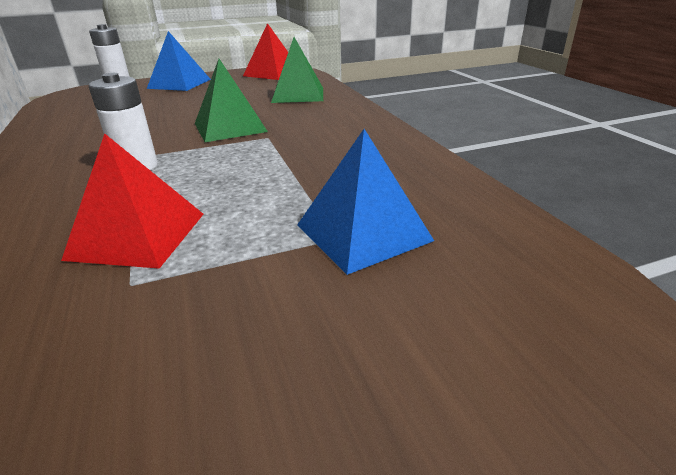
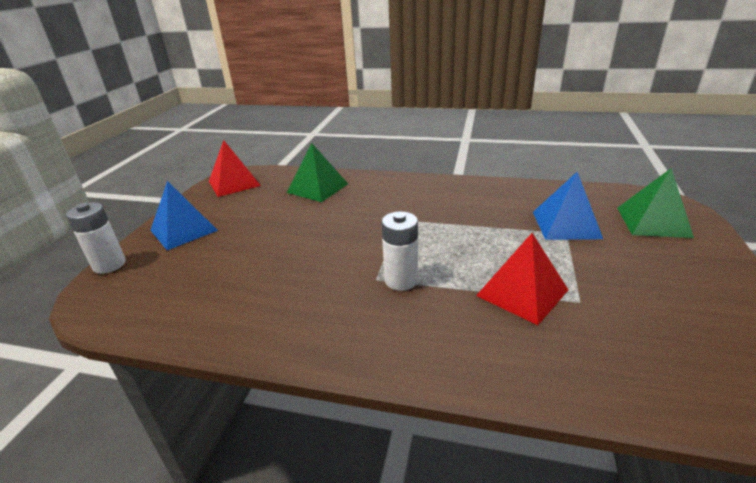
camera: 55 degrees left, 0 degrees up
(230, 127) = (358, 229): green pyramid -> green pyramid (653, 222)

